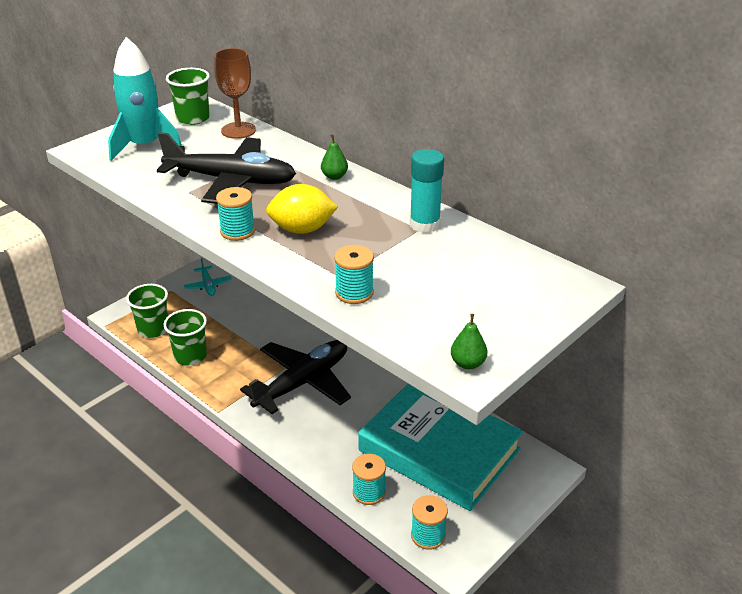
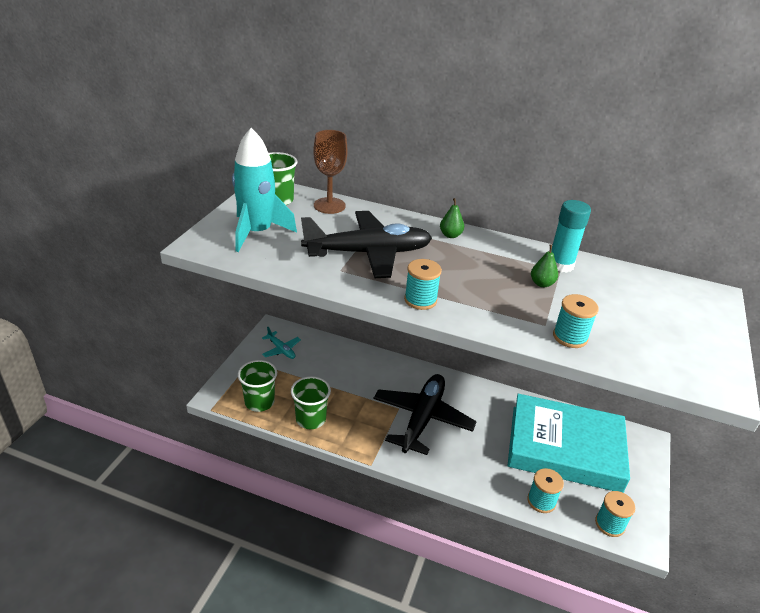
camera: 25 degrees left, 0 degrees up
(302, 229) = (472, 288): yellow lemon -> none
(468, 363) = (713, 380): green pear -> green pear (542, 283)

